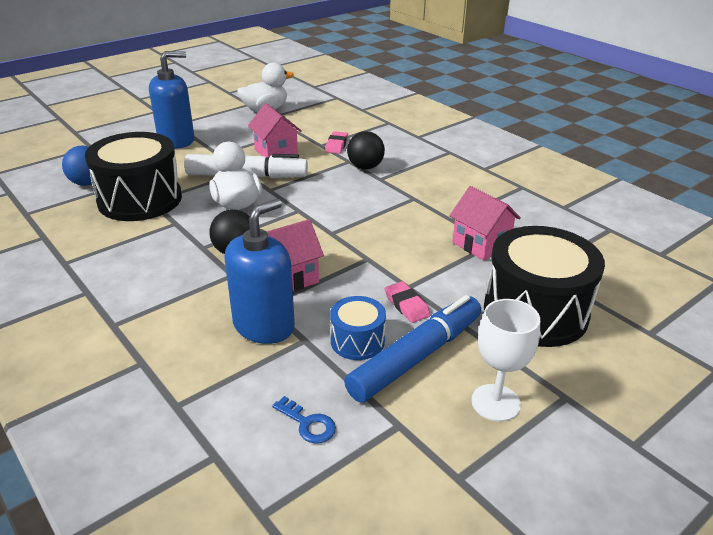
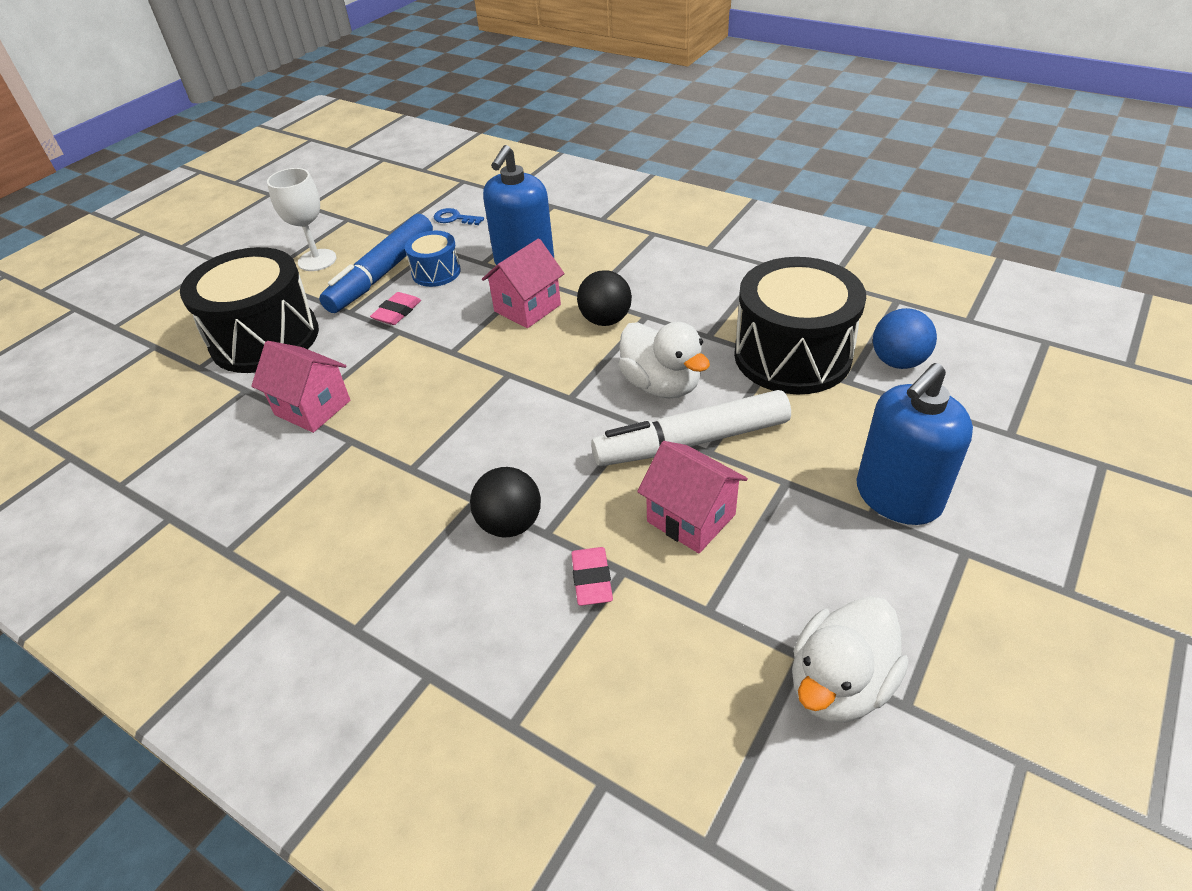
camera: 165 degrees right, 10 degrees up
(407, 305) = (397, 312): pink eraser -> pink eraser turned 75 degrees clockwise

